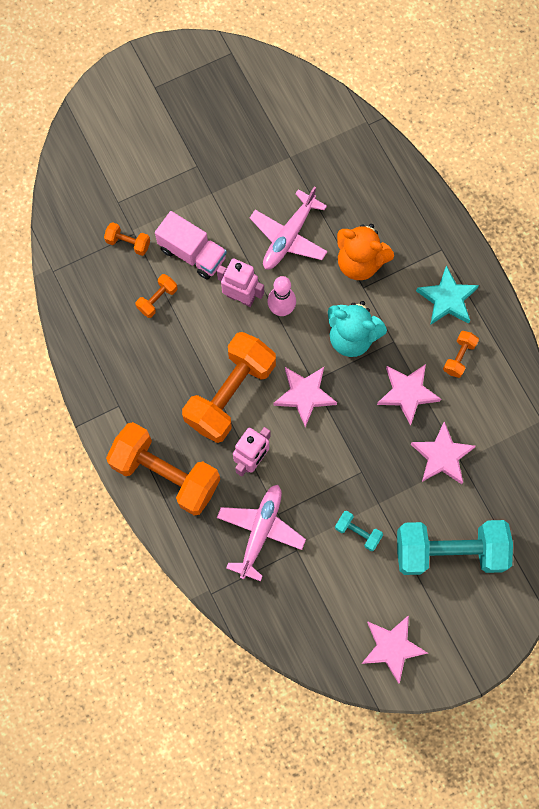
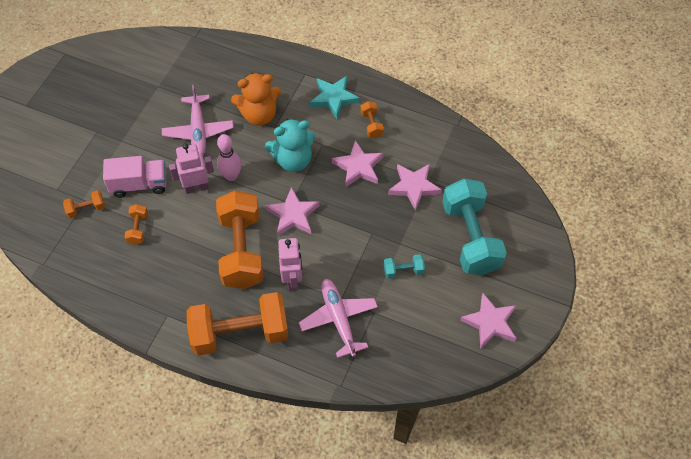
camera: 40 degrees left, 15 degrees down
(449, 551) = (470, 237): turquoise dumbbell -> turquoise dumbbell turned 60 degrees counterclockwise

